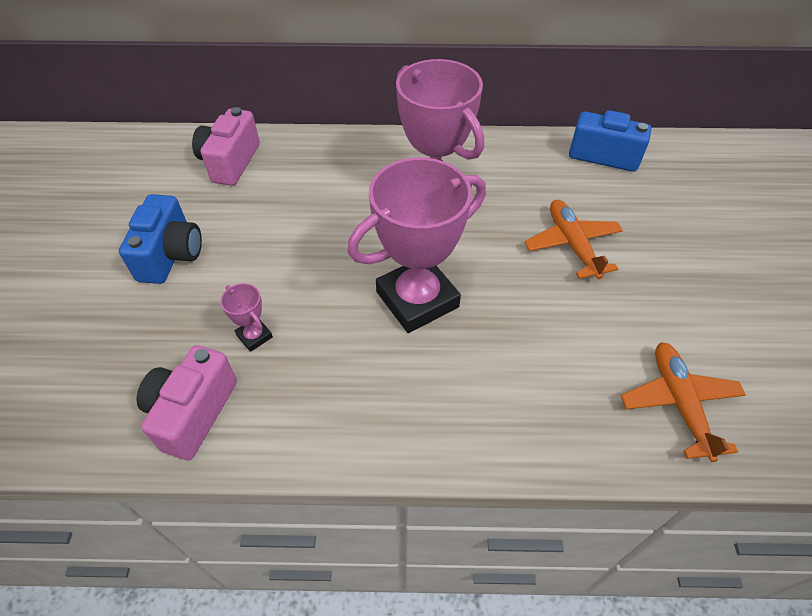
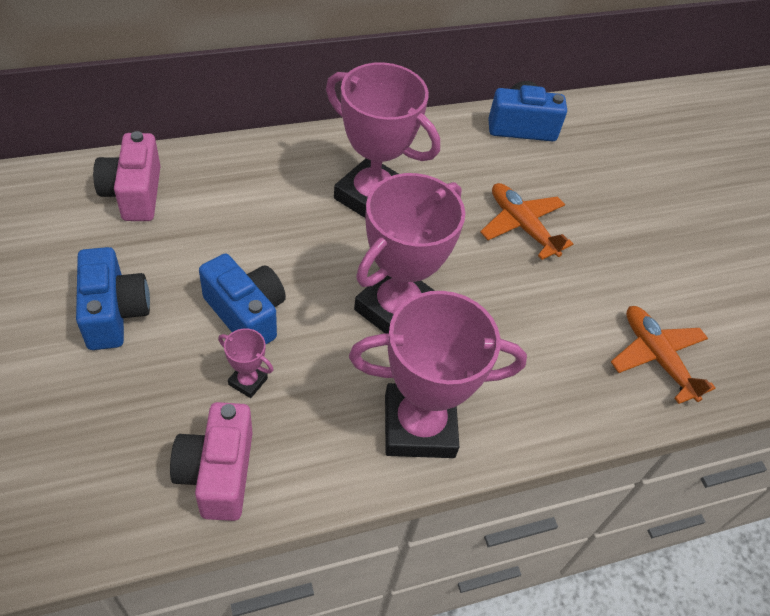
camera: 25 degrees left, 0 degrees up
(278, 277) = (246, 314): none -> blue camera
(396, 414) = (419, 425): none -> pink trophy

